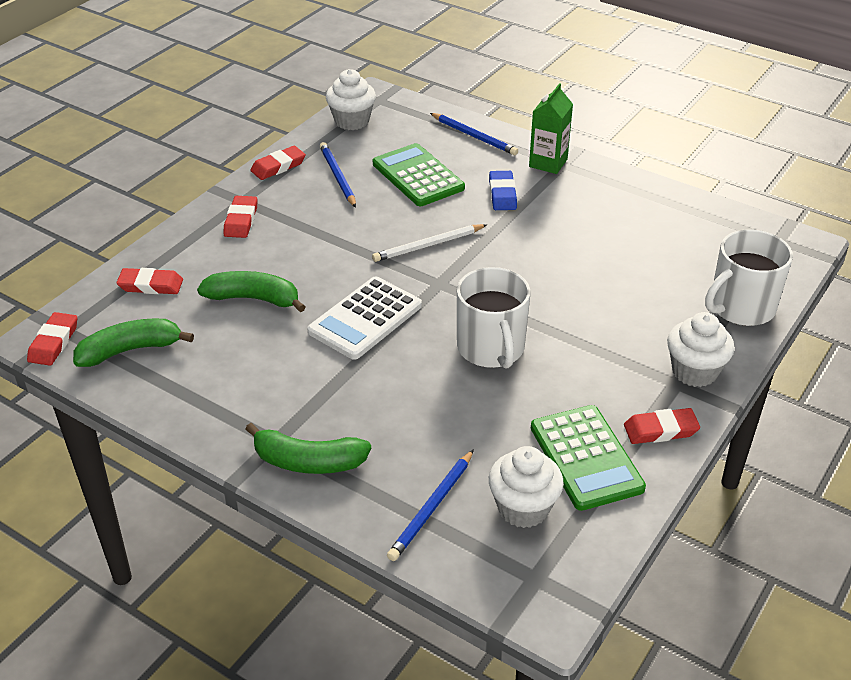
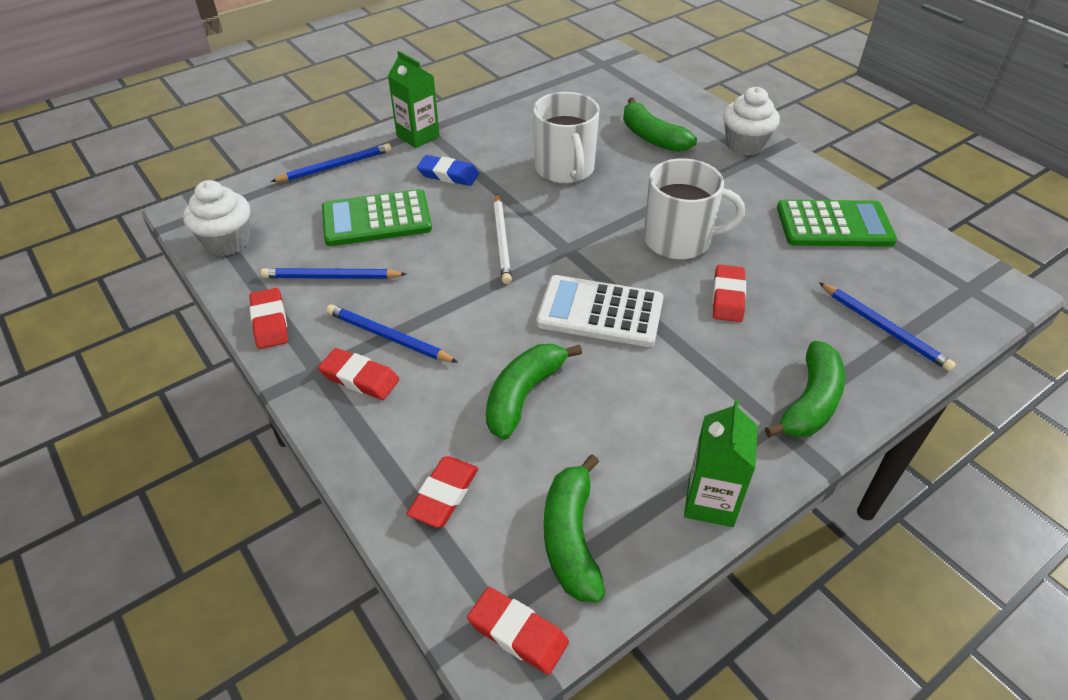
camera: 70 degrees left, 5 degrees up
(181, 414) = (710, 502): none -> green carton
(286, 221) = (388, 337): none -> blue pencil
(365, 318) = (600, 312): white calculator -> white calculator turned 135 degrees clockwise
(523, 508) = (889, 274): white cupcake -> none
(657, 301) = (652, 137): none -> green banana
(660, 430) = (809, 180): red eraser -> red eraser (728, 297)
(741, 307) = (676, 103): white mug -> white mug (565, 169)

